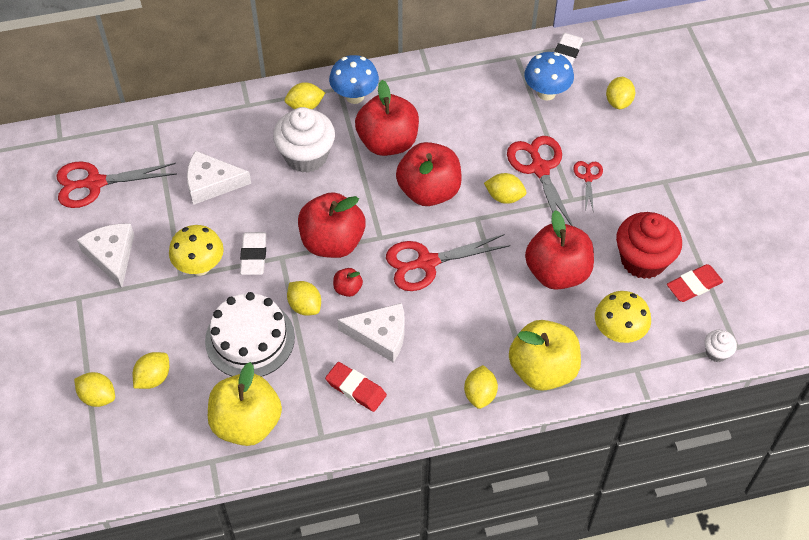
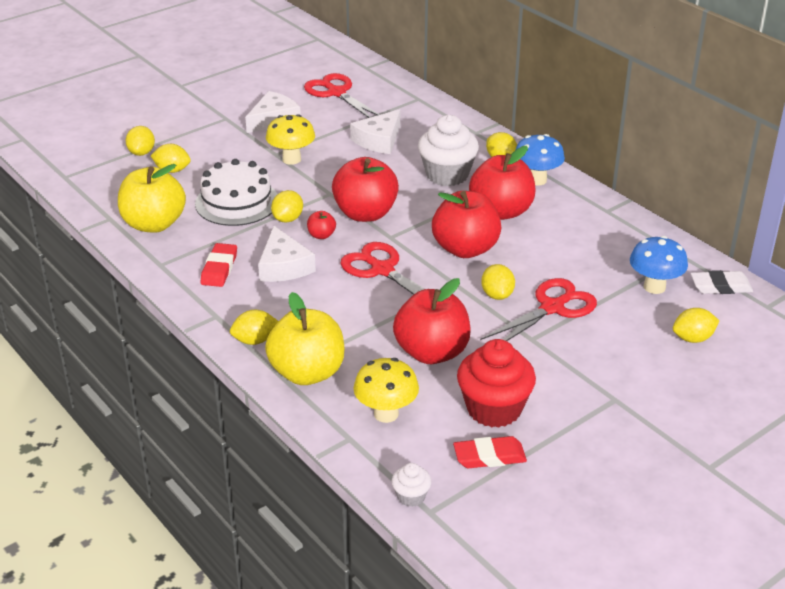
camera: 65 degrees right, 20 degrees down
(211, 183) = (379, 140): white cheese -> white cheese turned 120 degrees counterclockwise
(253, 256) = (321, 180): white eraser -> none
(588, 178) = (569, 343): red scissors -> none
(694, 285) = (489, 456): red eraser -> red eraser turned 45 degrees counterclockwise

